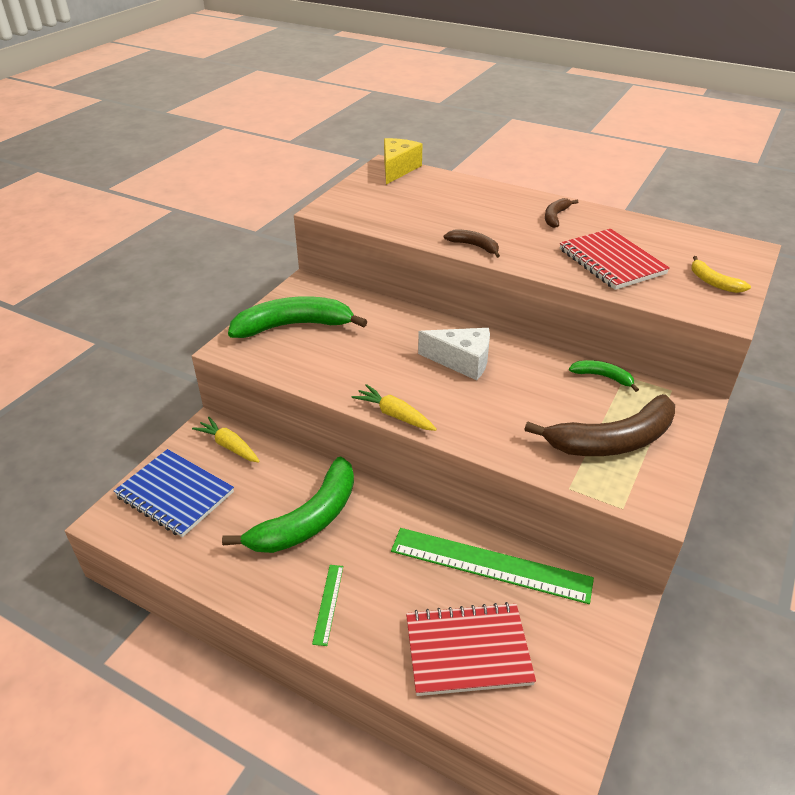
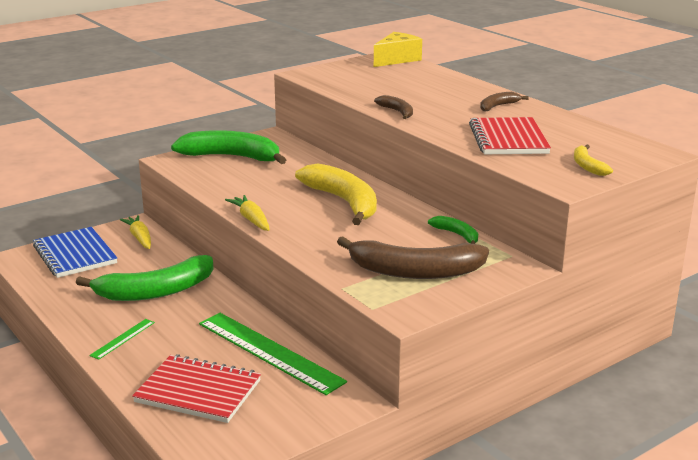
camera: 25 degrees right, 15 degrees down
(462, 361) = (344, 202): white cheese -> yellow banana

